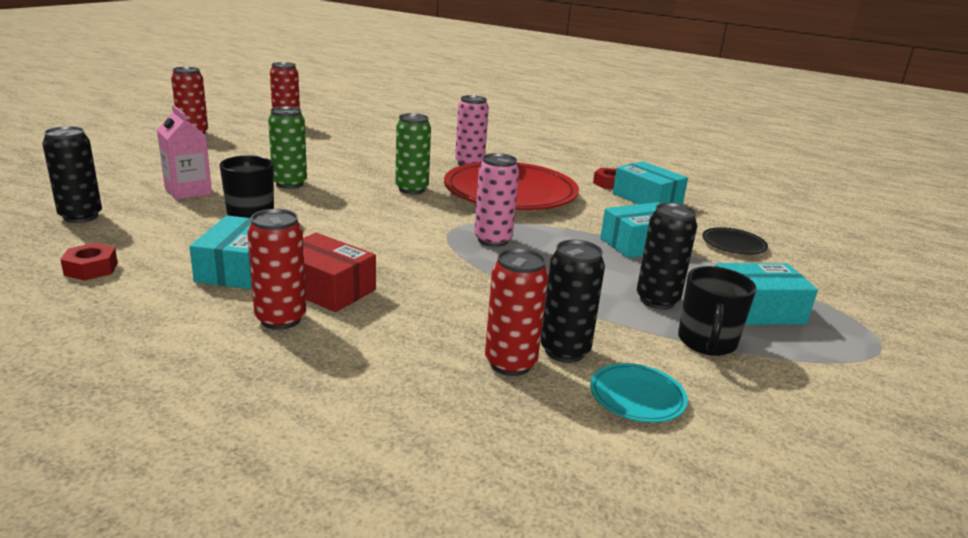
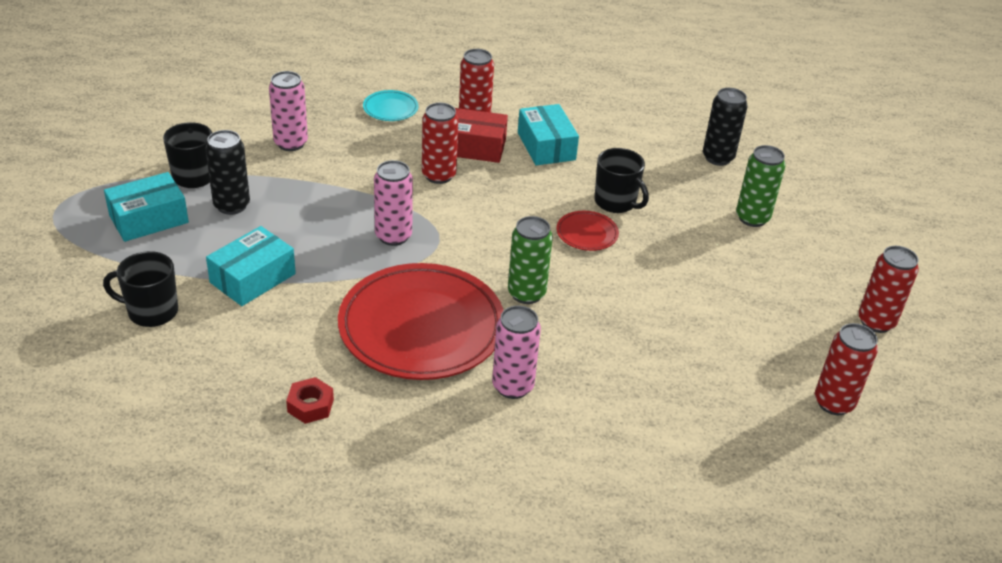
camera: 155 degrees right, 15 degrees up
(91, 269) = (628, 119): red nut -> none
(188, 191) = (703, 213): pink carton -> none
(289, 184) = (644, 257): green can -> green can (752, 218)
(313, 203) = (587, 234): none -> red plate
(510, 363) = (320, 127): red can -> red can (438, 175)
(564, 351) = (291, 143): black can -> pink can
(637, 397) = (240, 126): turquoise plate -> turquoise plate (390, 109)
(647, 199) = (254, 381): turquoise box -> none
(733, 245) = (151, 311): black plate -> black mug

